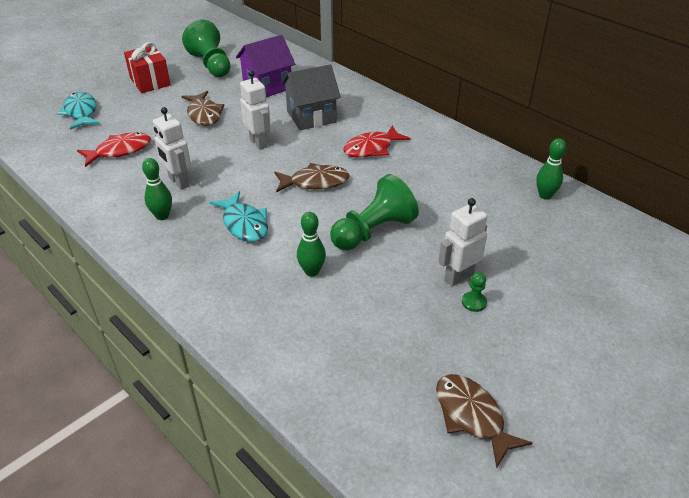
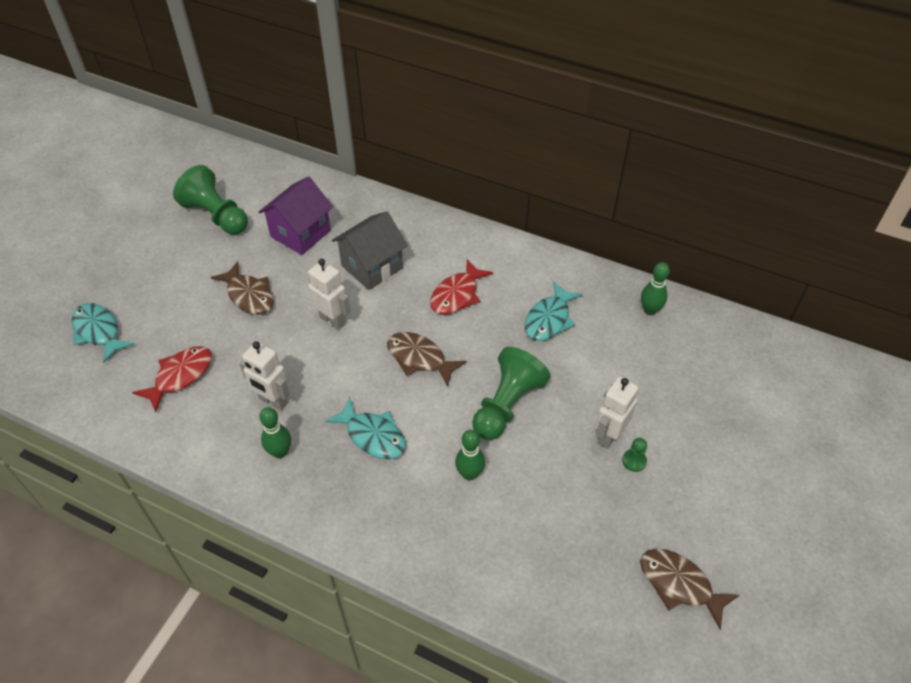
camera: 20 degrees left, 10 degrees up
(150, 82) = (156, 261): red gift -> none
(315, 182) = (419, 358): brown fish -> brown fish turned 120 degrees counterclockwise
(445, 181) = (549, 319): none -> turquoise fish

